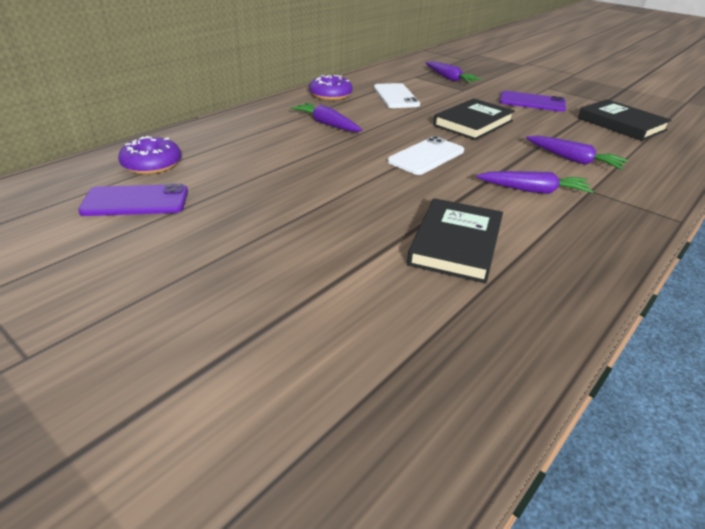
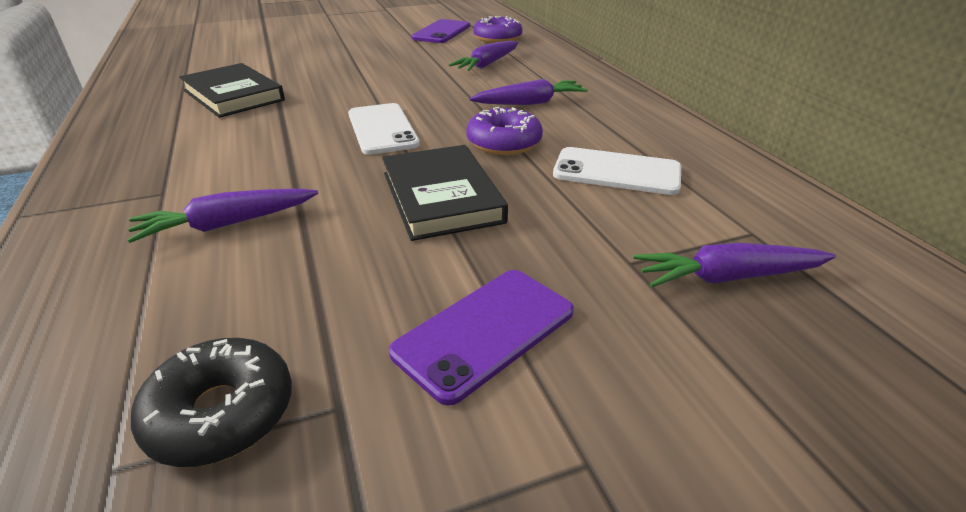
camera: 120 degrees right, 0 degrees up
(330, 95) = (646, 126): purple donut -> purple donut (504, 143)
(533, 190) = (227, 157): purple carrot -> purple carrot (487, 64)
(621, 124) = (221, 413): black book -> black donut

